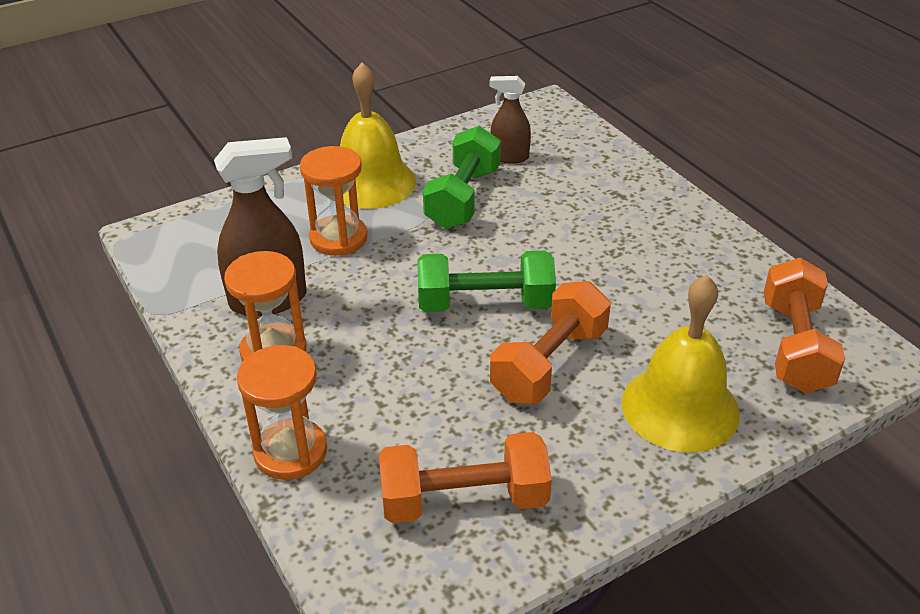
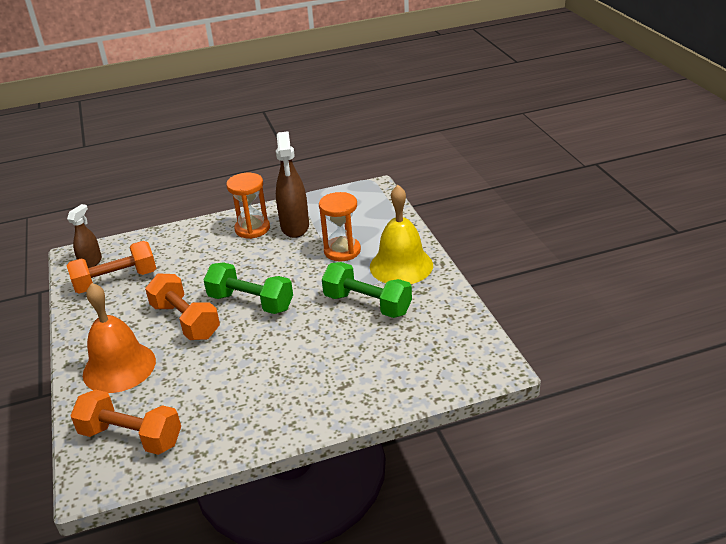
camera: 105 degrees right, 5 degrees down
(290, 452) = (180, 234): orange hourglass -> none
(464, 500) = (116, 281): orange dumbbell -> orange dumbbell turned 60 degrees clockwise
(485, 304) = (251, 302): green dumbbell -> green dumbbell turned 75 degrees counterclockwise
(509, 157) = (415, 333): brown spray bottle -> brown spray bottle (91, 263)
(680, 407) = (119, 367): yellow bell -> orange bell

